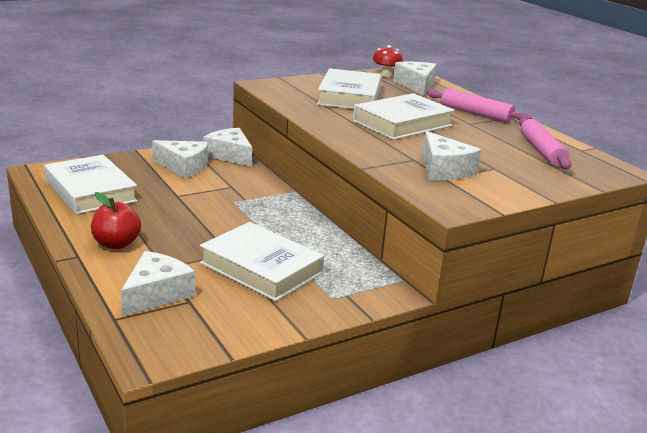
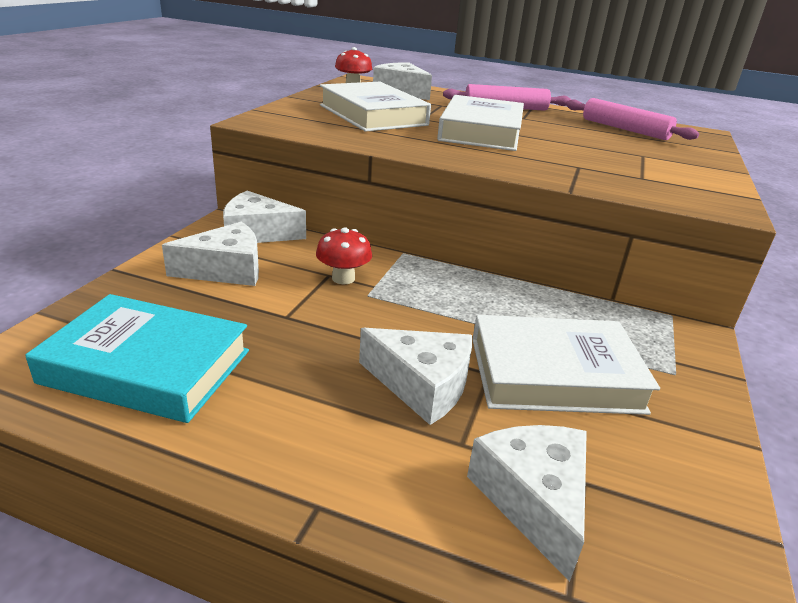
camera: 40 degrees left, 5 degrees up
(90, 191) = (147, 366): white book -> turquoise book
(116, 244) = (337, 443): red apple -> none
(235, 191) = (343, 278): none -> red mushroom
(444, 169) = (622, 169): white cheese -> white cheese (422, 385)

